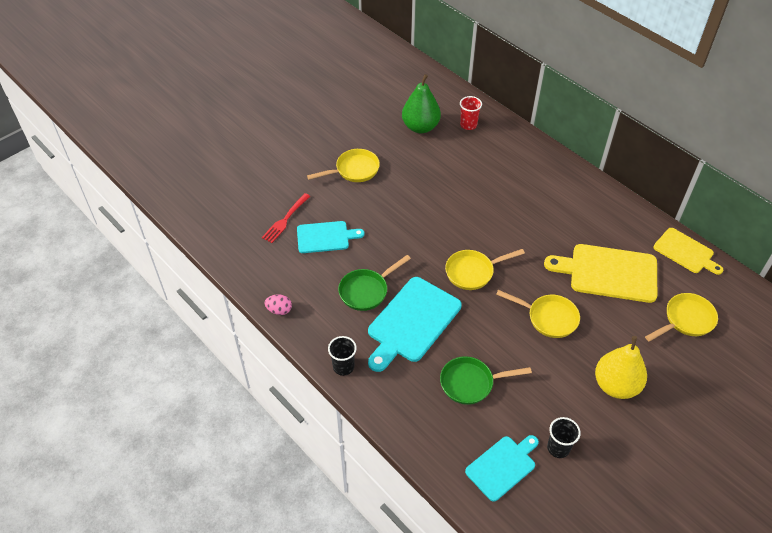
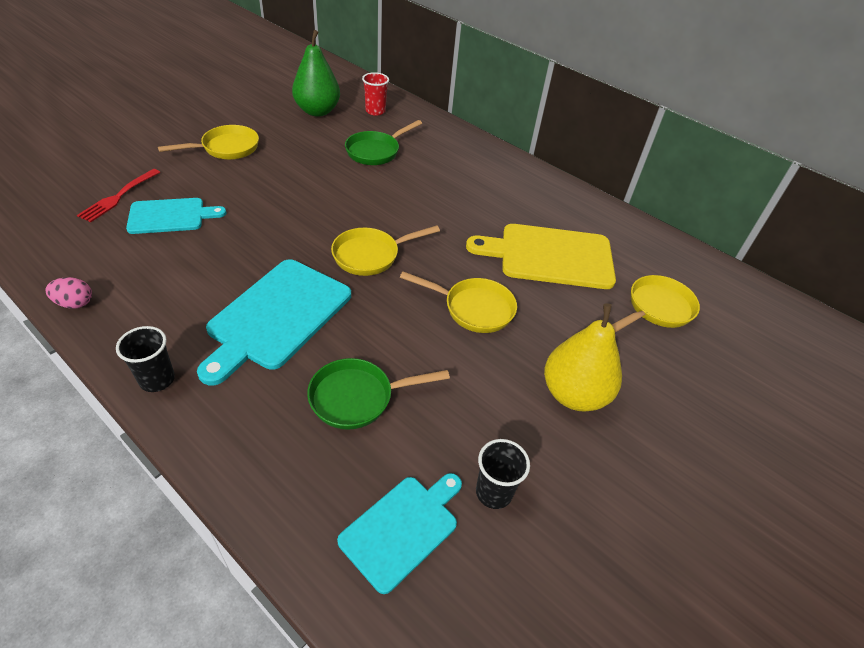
camera: 10 degrees left, 5 degrees down
(366, 291) = (216, 278): green pan -> green pan (376, 151)
(685, 252) = (642, 234): yellow cutting board -> none

